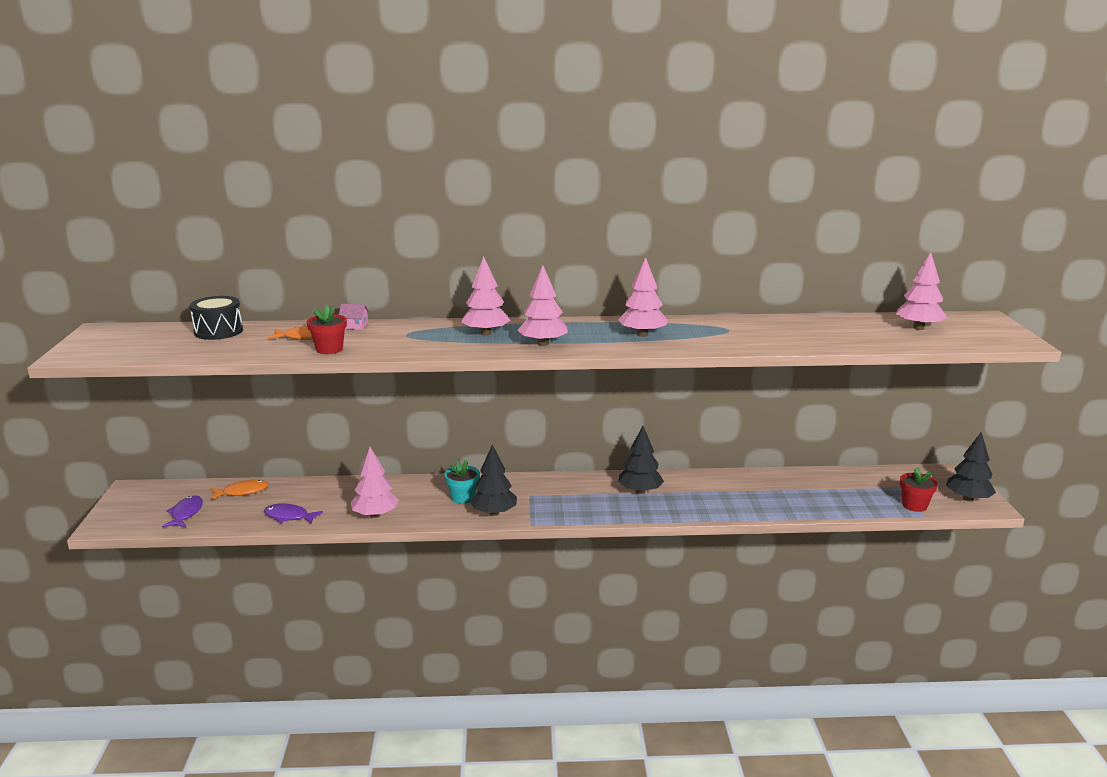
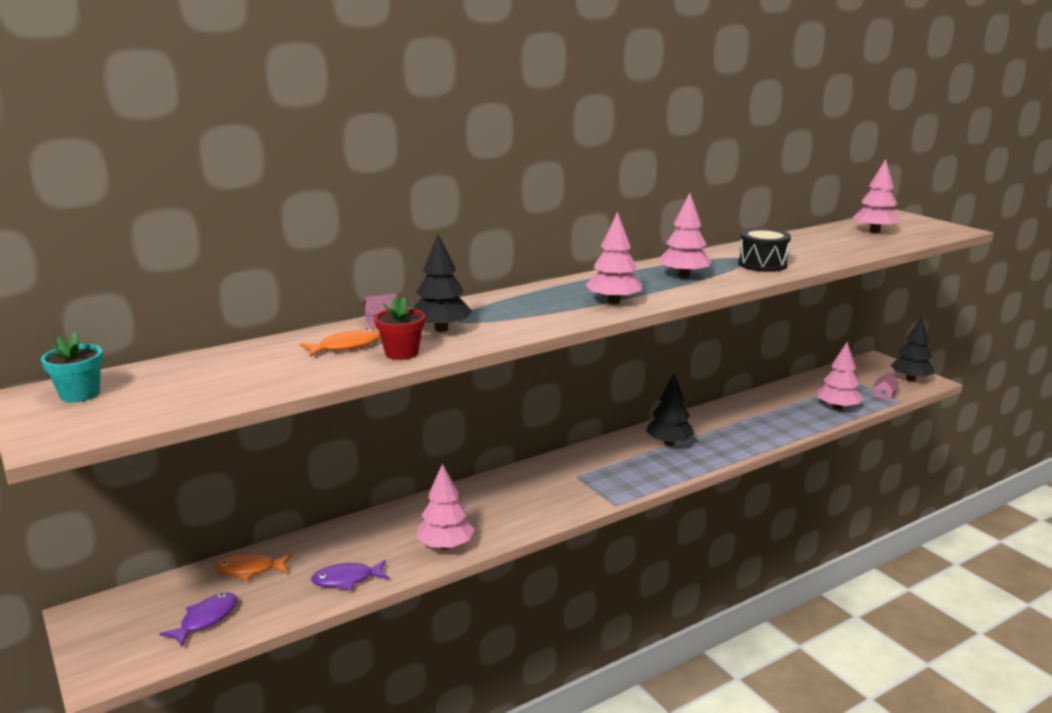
camera: 30 degrees left, 0 degrees up
(186, 513) = (206, 619): purple fish -> purple fish turned 60 degrees clockwise
(218, 331) = (219, 362): black drum -> black drum (762, 264)
(242, 492) = (249, 570): orange fish -> orange fish turned 135 degrees counterclockwise
(463, 498) = (514, 498): turquoise flower pot -> turquoise flower pot (80, 394)
(485, 333) = (538, 303): pink tree -> pink tree (837, 408)
(494, 513) = (565, 504): black tree -> black tree (441, 329)
(914, 505) = (884, 394): red flower pot -> pink house

